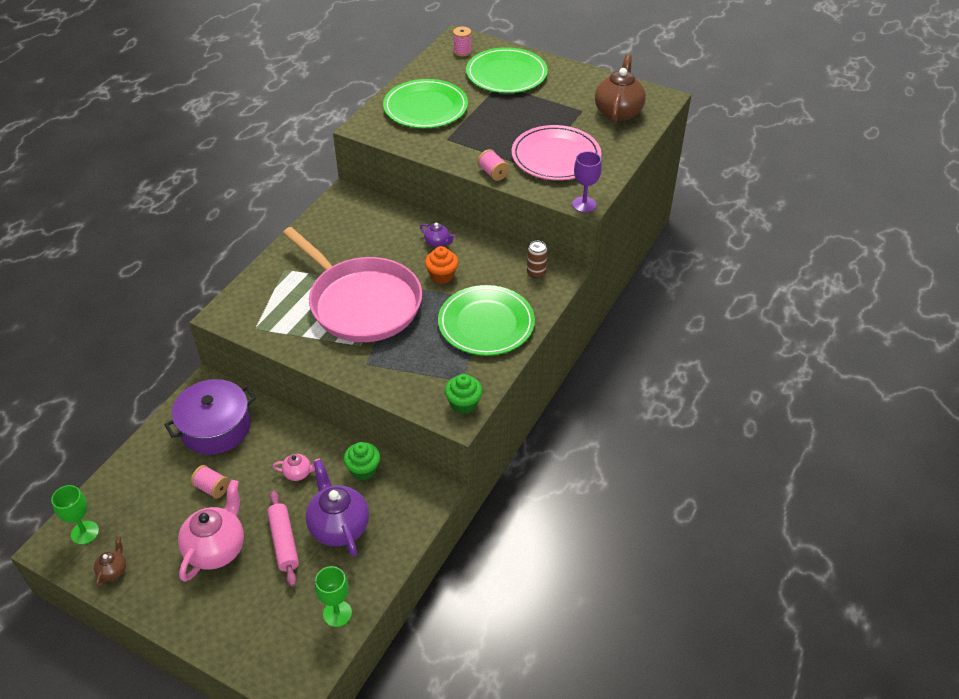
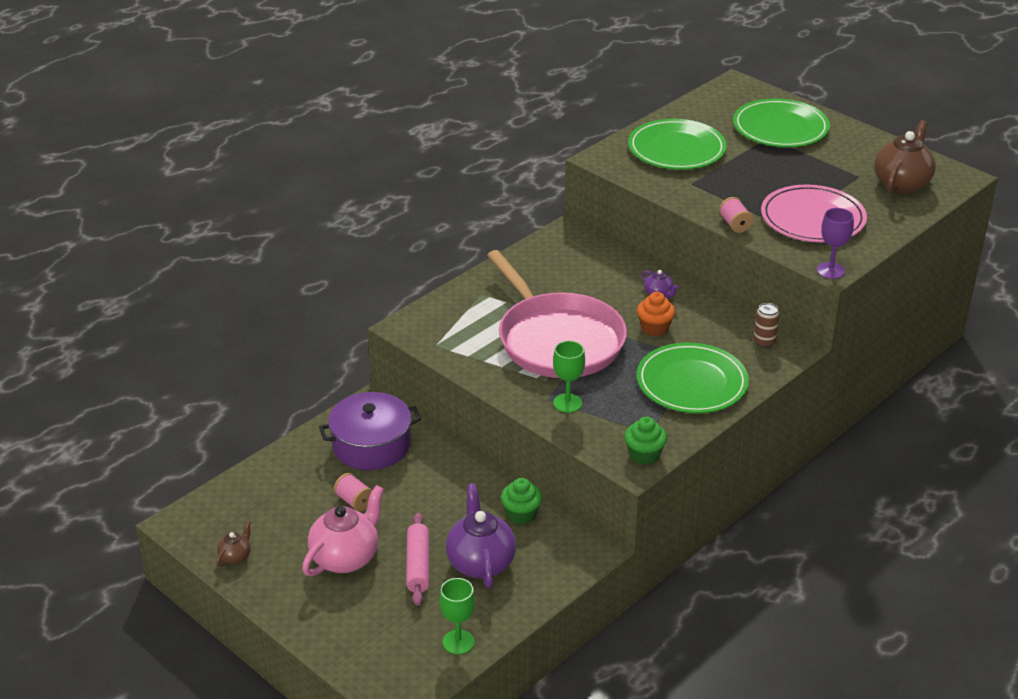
camera: 15 degrees right, 10 degrees down
(85, 532) = (214, 517): green goblet -> green goblet (567, 403)
(298, 473) = (449, 504): pink teapot -> none
(462, 51) = (735, 98): pink spool -> none

